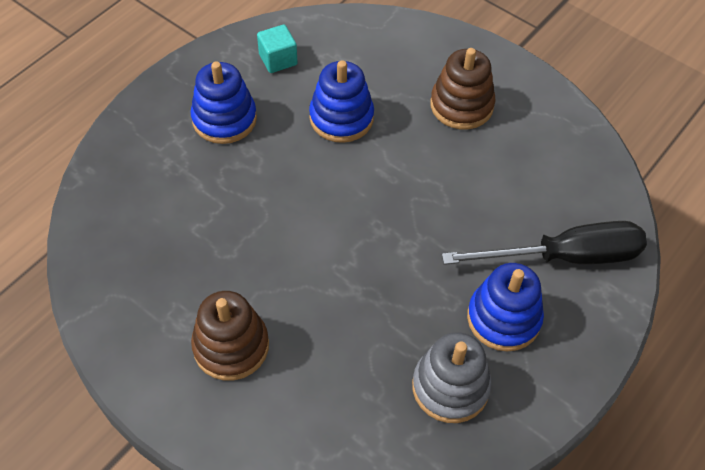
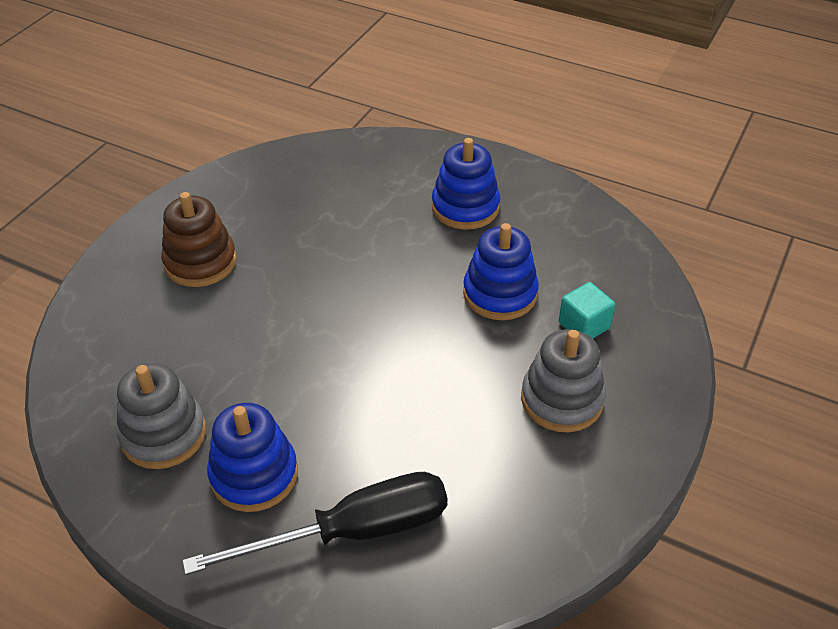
camera: 80 degrees right, 10 degrees down
(278, 59) = (563, 230): turquoise cube -> turquoise cube (584, 325)
(461, 105) = (561, 400): brown stacking toy -> grey stacking toy
(564, 257) = (352, 532): black screwdriver -> black screwdriver turned 90 degrees counterclockwise

